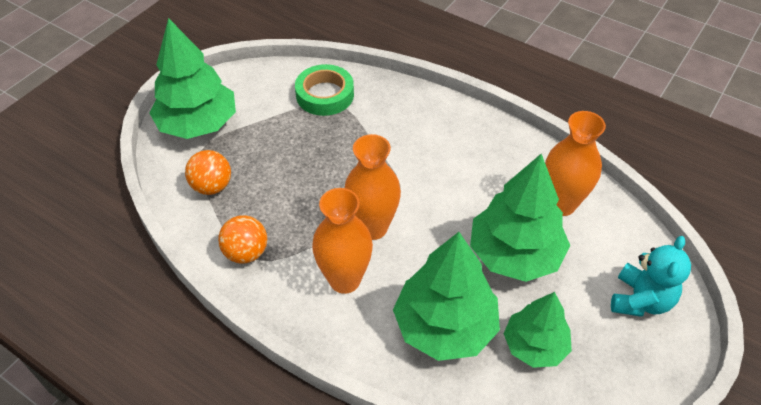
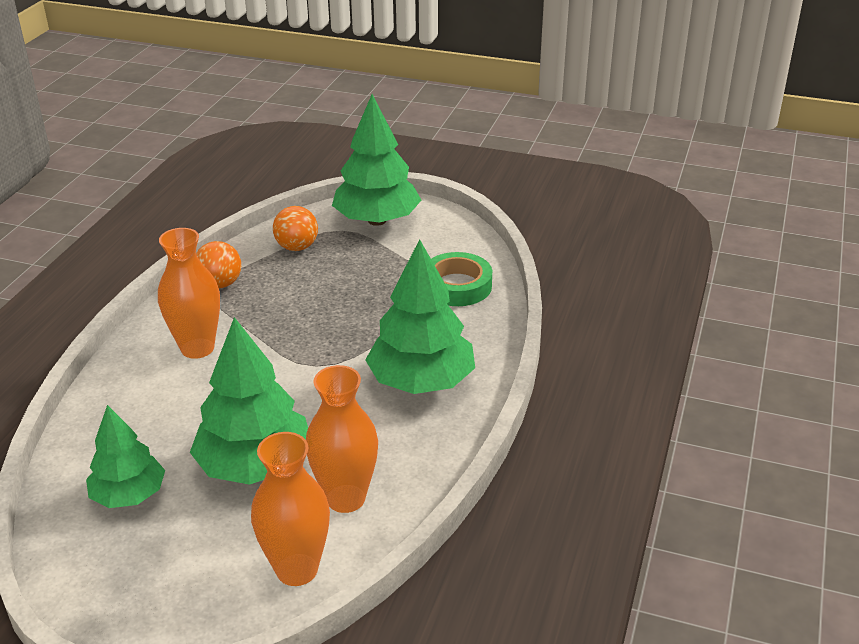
camera: 75 degrees right, 15 degrees down
(372, 227) = (269, 354): orange vase -> orange vase (297, 569)
(445, 326) = (148, 424): green tree -> green tree (421, 382)
(640, 300) = (204, 586): turquoise teddy bear -> none

